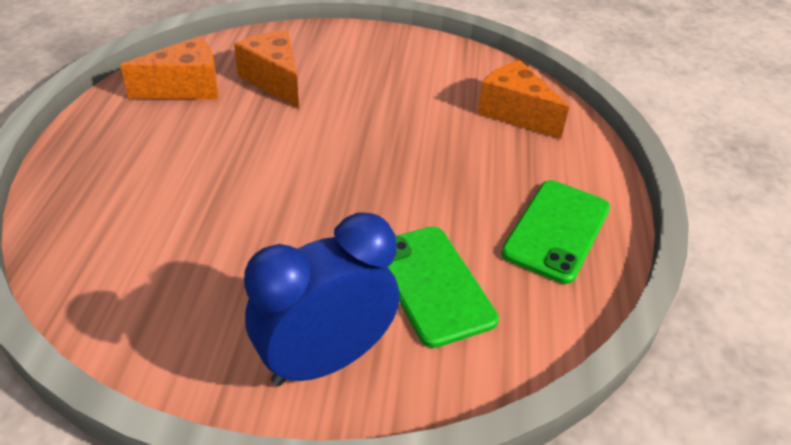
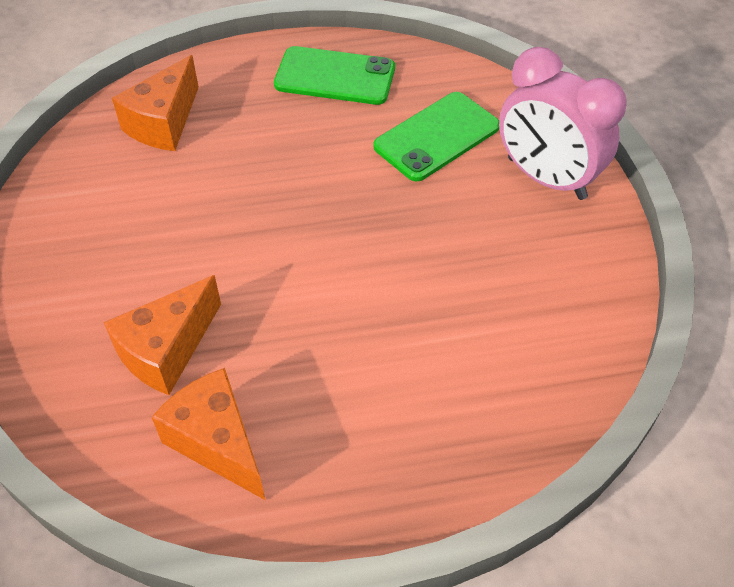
camera: 105 degrees left, 10 degrees up
(325, 360) = (546, 178): blue clock -> pink clock

